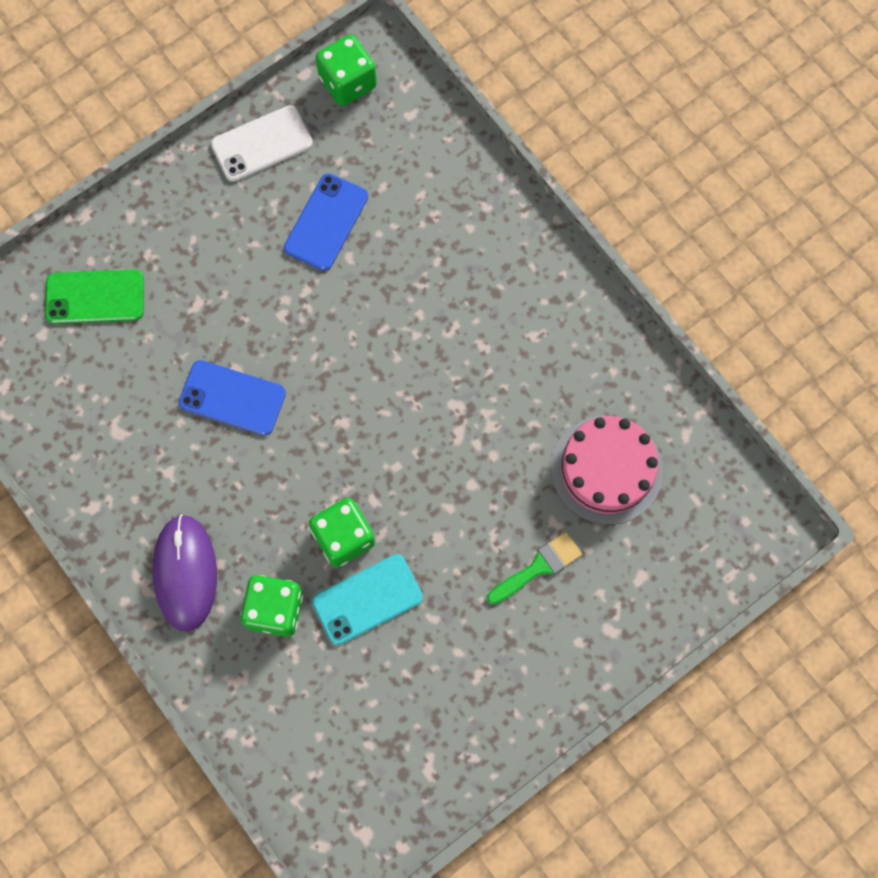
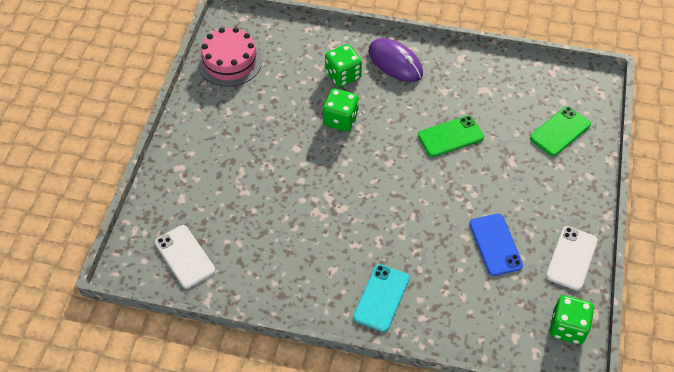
camera: 140 degrees right, 20 degrees down
(232, 398) = (450, 136): blue phone -> green phone
(367, 599) = (306, 105): turquoise phone -> turquoise phone (381, 298)
(538, 567) = (237, 169): green brush -> none
(606, 469) = (238, 233): pink cake -> pink cake (230, 62)
(693, 487) = (185, 256): none -> white phone

